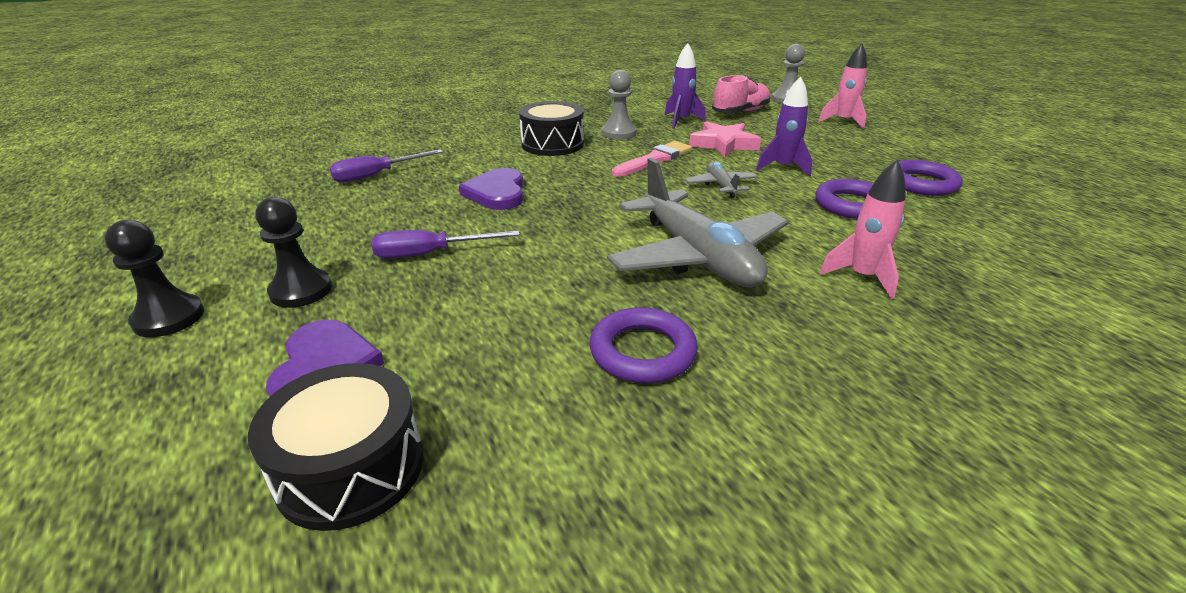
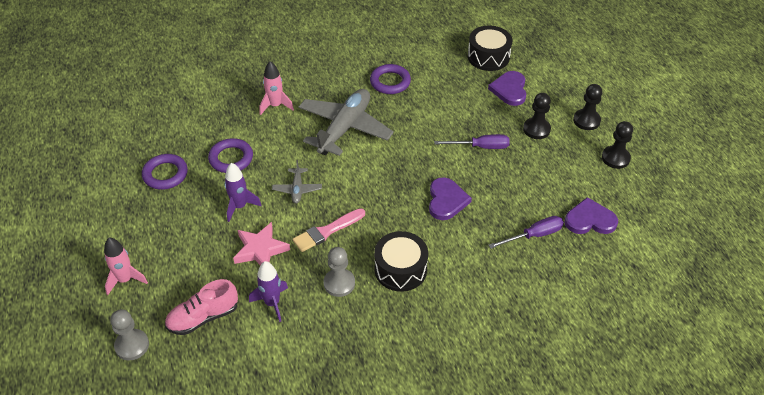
camera: 170 degrees left, 15 degrees up
(167, 261) = (615, 158): none -> black pawn
(284, 192) = (590, 220): none -> purple heart
(697, 256) = (344, 128): grey plane -> grey plane turned 45 degrees clockwise

